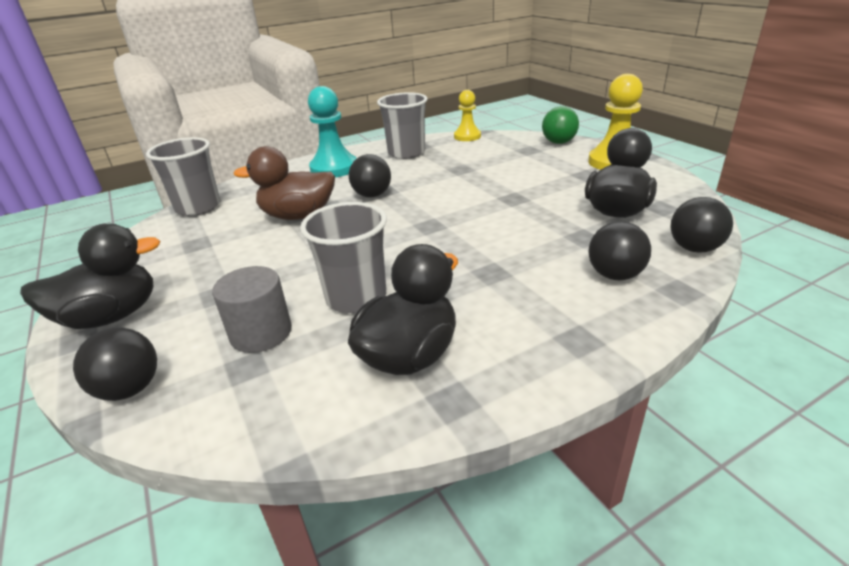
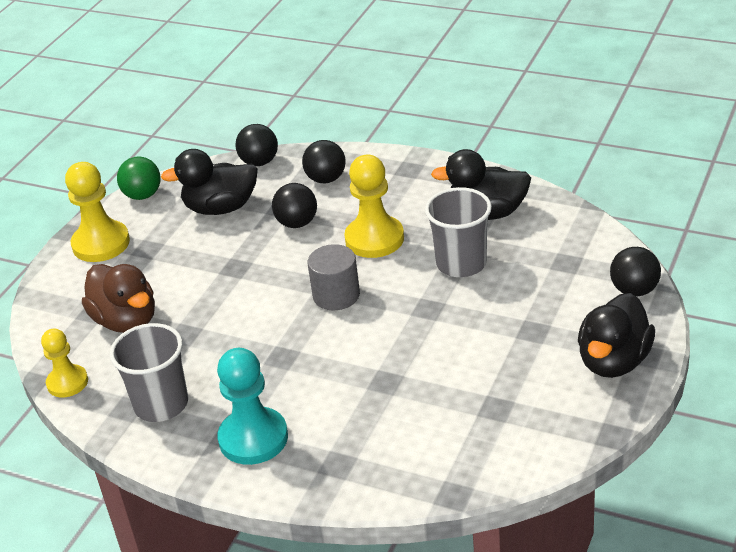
camera: 125 degrees left, 5 degrees up
(111, 316) = (613, 361): black duck -> black duck turned 90 degrees counterclockwise
(198, 207) = (442, 475): grey cup -> none
(261, 333) = (538, 278): grey cylinder -> grey cylinder (336, 295)
(298, 216) = (386, 379): brown duck -> brown duck (126, 321)
(372, 195) = (300, 358): black ball -> black ball (297, 223)
(465, 266) = (374, 239): none -> yellow pawn
(558, 142) = (55, 299): green ball -> green ball (143, 195)

